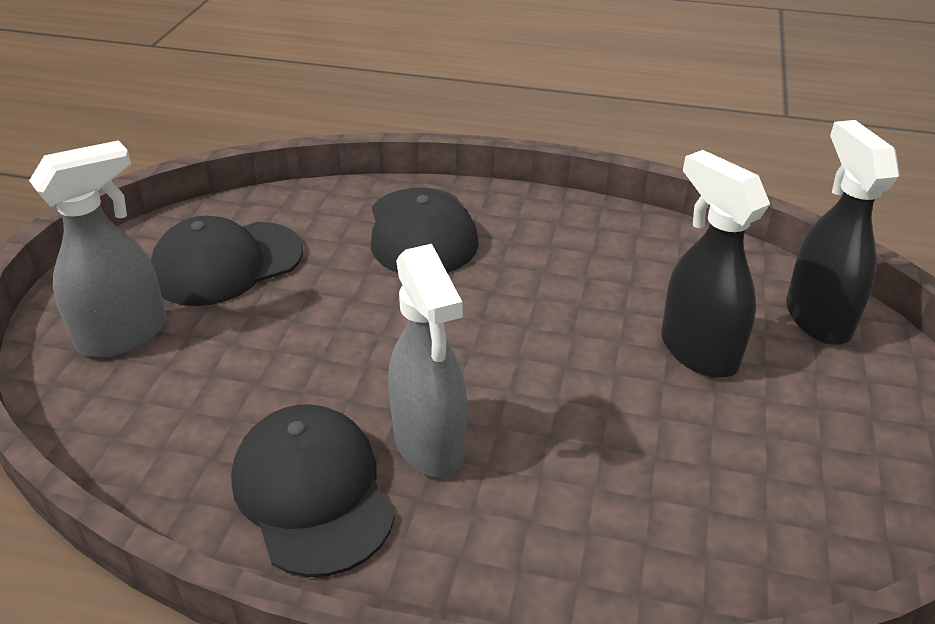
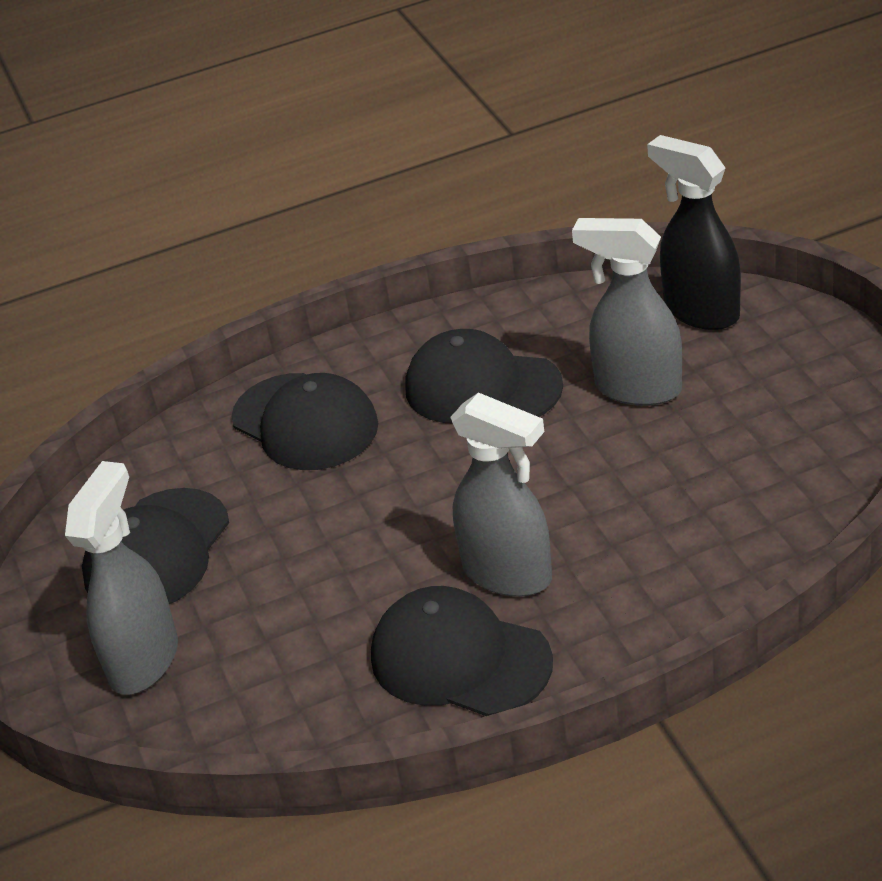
camera: 30 degrees left, 0 degrees up
(572, 278) = (482, 387): none -> black cap
(698, 351) = (637, 388): black spray bottle -> grey spray bottle

